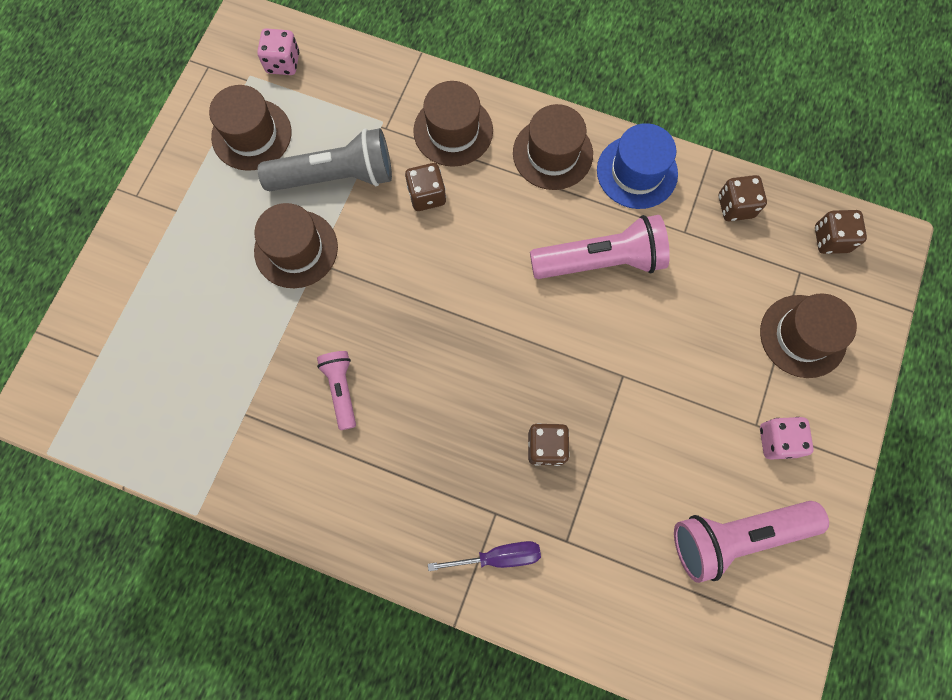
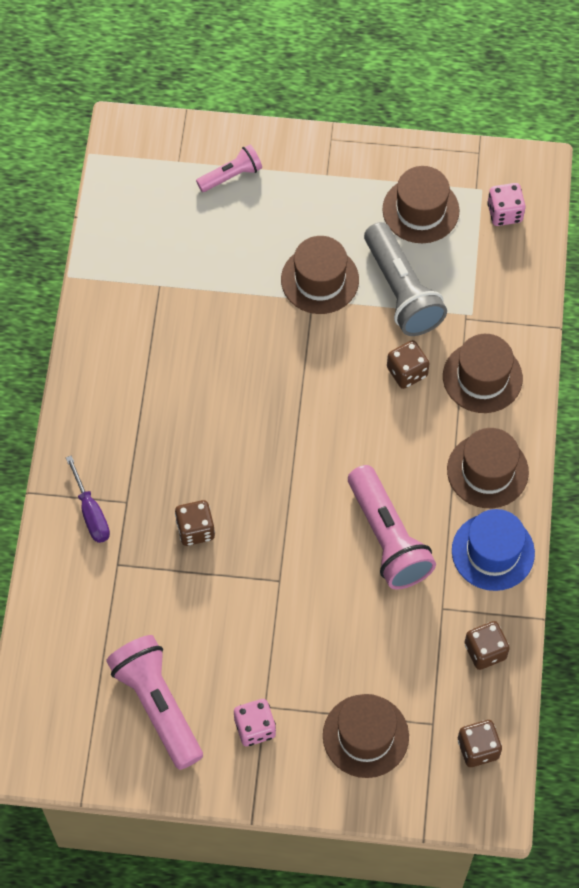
camera: 75 degrees right, 10 degrees down
(341, 389) = (201, 352): pink flashlight -> pink flashlight (231, 175)

